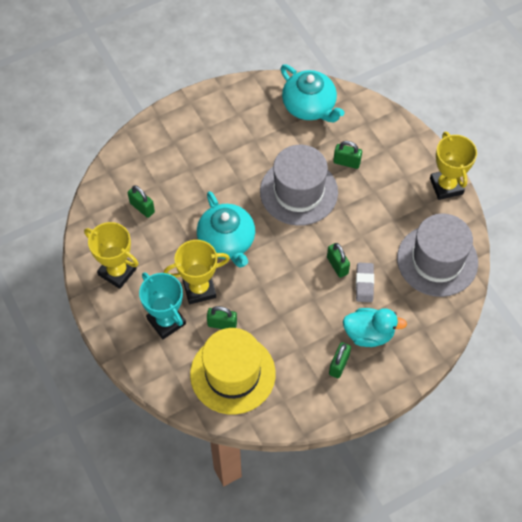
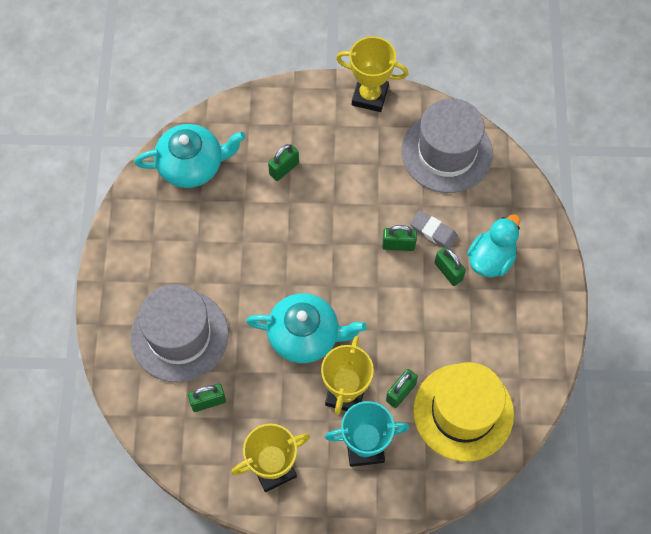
camera: 60 degrees left, 5 degrees up
(298, 192) = (289, 233): grey hat -> grey hat (179, 335)
(339, 365) = (509, 305): green padlock -> green padlock (448, 271)

